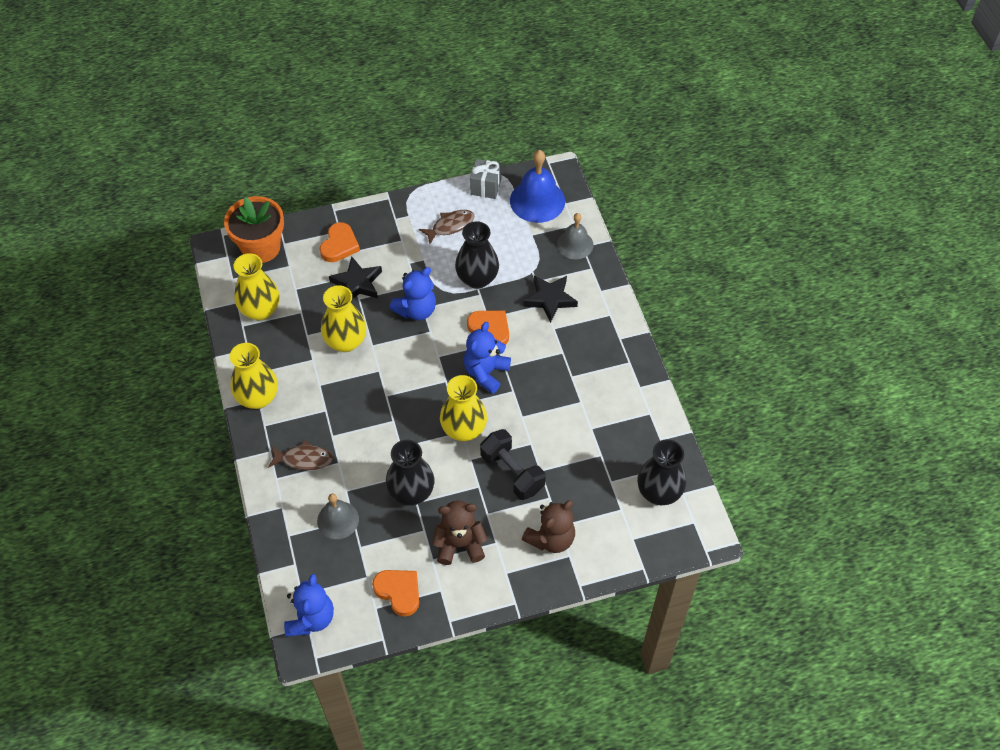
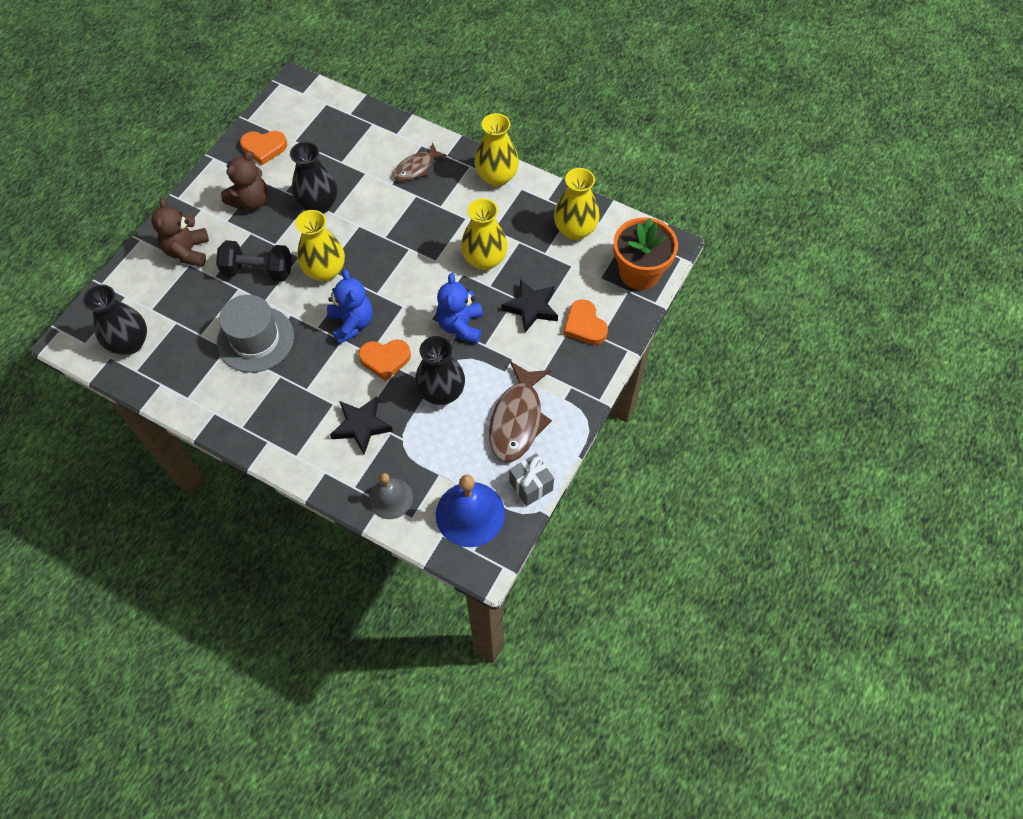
camera: 135 degrees right, 5 degrees up
(311, 618) = (305, 97): blue teddy bear -> none
(338, 520) = (350, 154): grey bell -> none
(450, 226) = (517, 420): brown fish -> brown fish, size x1.67
(564, 417) = (255, 339): none -> grey hat

